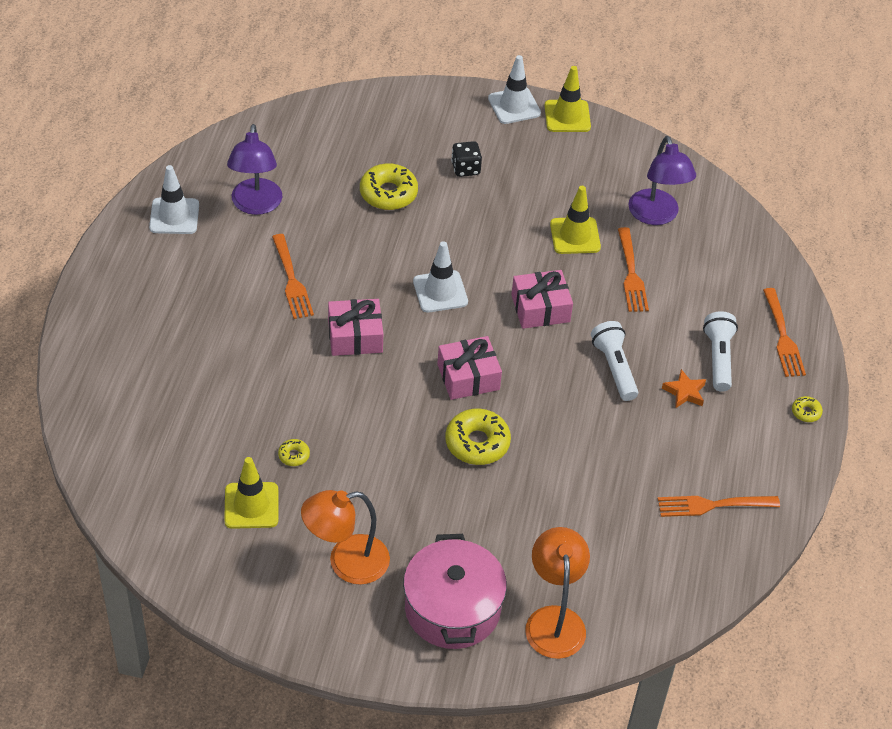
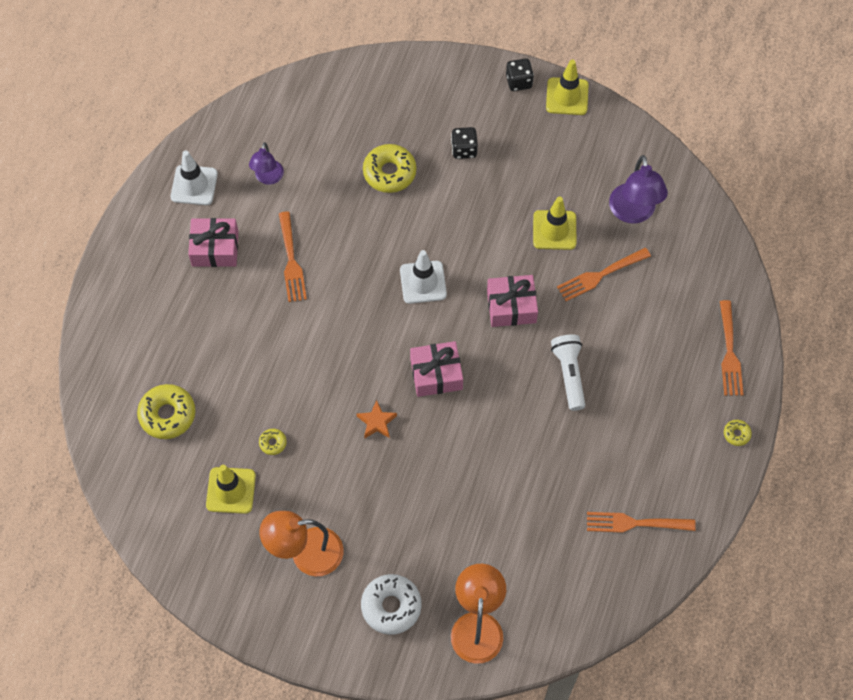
camera: 10 degrees right, 15 degrees up
(256, 205) = (268, 178): purple lamp -> purple lamp, size x0.62
(355, 336) = (341, 324): pink gift -> pink gift (215, 248)
(452, 608) = (391, 606): pink pot -> white donut
(477, 443) = (435, 443): yellow donut -> yellow donut (167, 415)
(514, 106) = (519, 81): white traffic cone -> black dice
(631, 274) = (600, 275): orange fork -> orange fork turned 60 degrees clockwise
(684, 392) = (629, 404): orange star -> orange star (376, 422)
(718, 358) = (665, 371): white flashlight -> none

